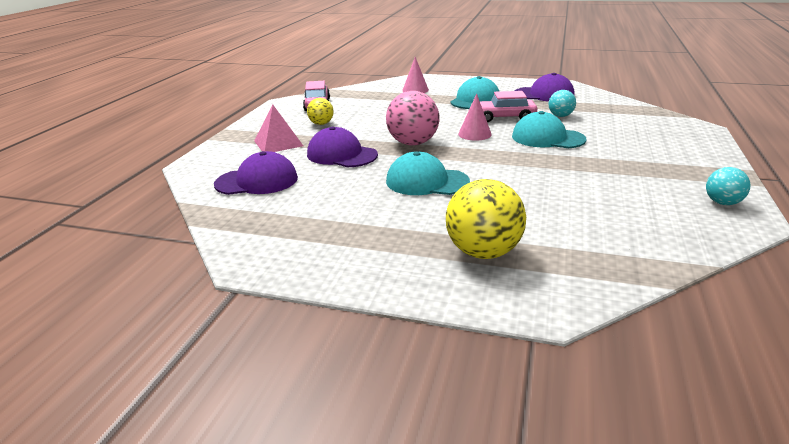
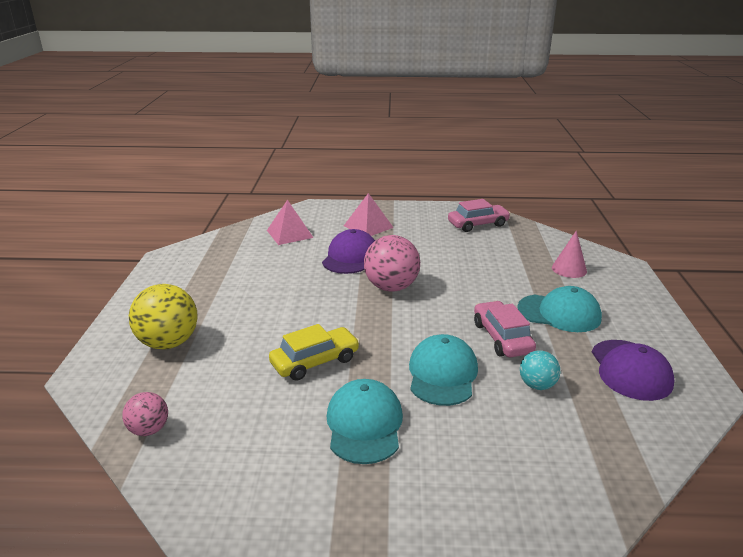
camera: 75 degrees right, 0 degrees up
(257, 181) = (289, 234): purple cap -> pink pyramid
(321, 124) = (424, 235): yellow ball -> none
(427, 182) = (299, 304): turquoise cap -> turquoise cap (364, 424)
(474, 134) = (433, 321): pink cone -> none
(528, 179) = (315, 361): none -> yellow car
(638, 256) = (149, 430): none -> pink ball
(722, 203) = (265, 517): turquoise ball -> none

